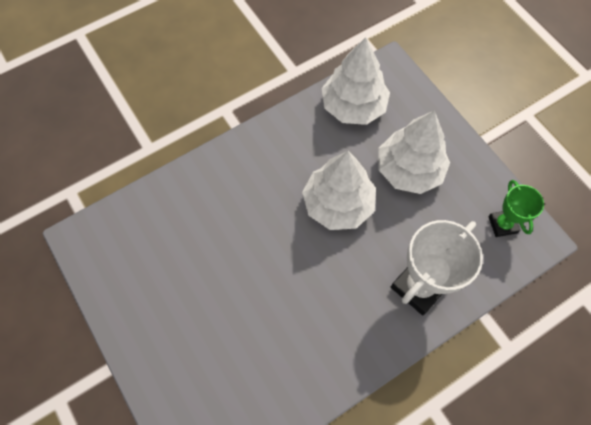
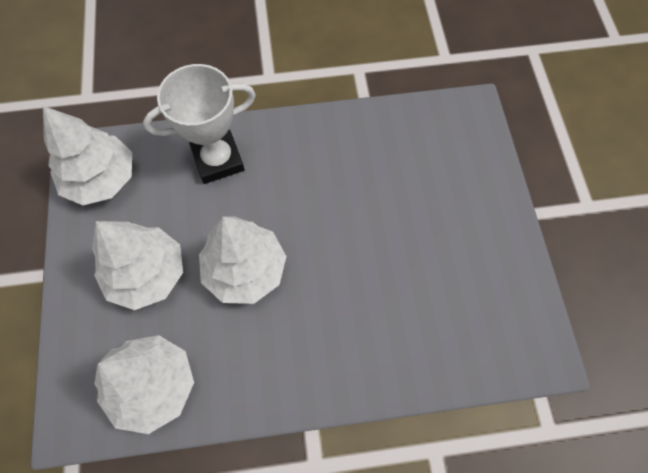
camera: 155 degrees left, 0 degrees up
(502, 224) = (101, 179): green trophy -> white tree

